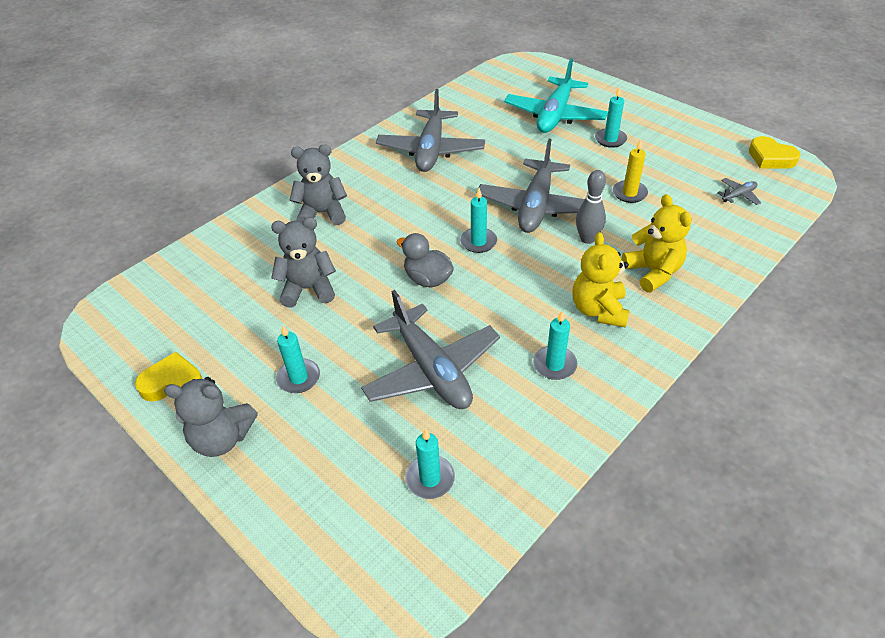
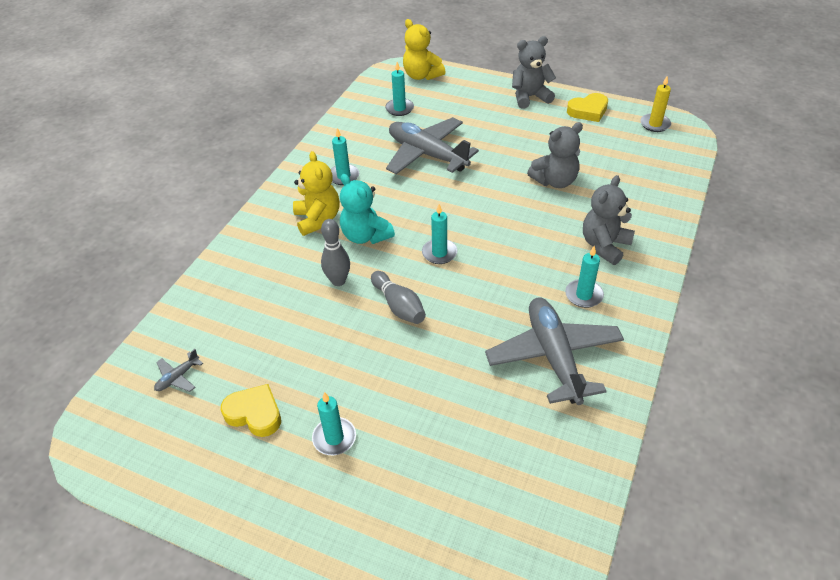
camera: 160 degrees right, 0 degrees up
(298, 378) = (511, 131): turquoise candle -> turquoise candle (584, 295)
(322, 213) = (604, 246): grey teddy bear -> grey teddy bear turned 150 degrees clockwise
(427, 279) = (465, 210): grey duck -> none
(536, 206) = (399, 306): grey plane -> grey bowling pin
(548, 277) = (365, 236): none -> turquoise teddy bear
(555, 115) = (422, 472): turquoise plane -> none
(629, 193) = (302, 349): yellow candle -> yellow candle (655, 124)
(653, 272) = (274, 262): yellow teddy bear -> yellow teddy bear (422, 75)
(770, 158) = (122, 456): yellow heart -> yellow heart (254, 413)

